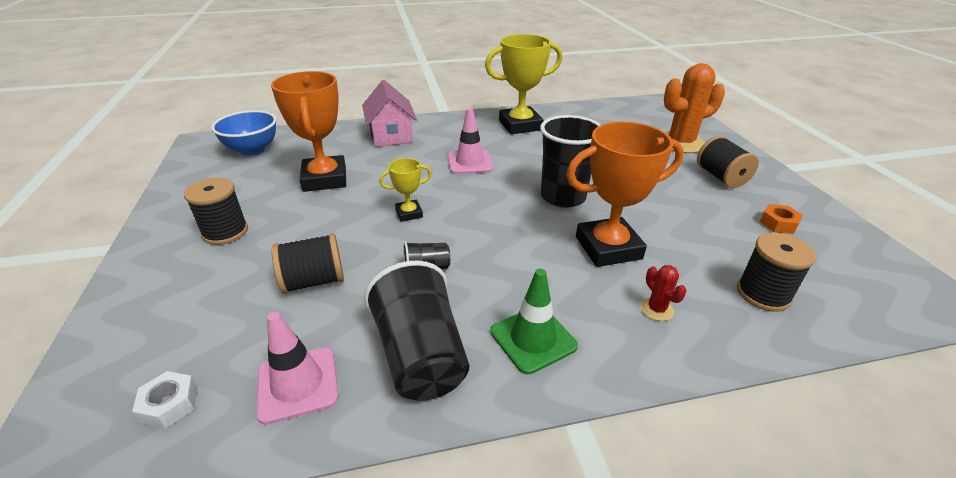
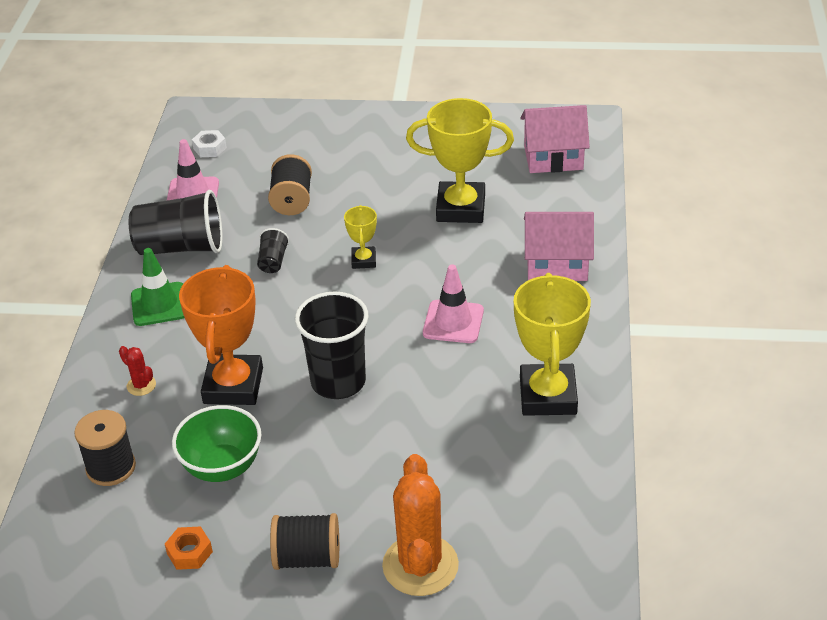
camera: 110 degrees right, 5 degrees up
(225, 232) = (388, 153): black spool -> none
(252, 150) = (553, 158): blue bowl -> pink house
(325, 179) = (461, 208): orange trophy -> yellow trophy
(656, 309) = (141, 385): red cactus -> red cactus turned 45 degrees clockwise
(693, 230) = (222, 467): none -> green bowl

